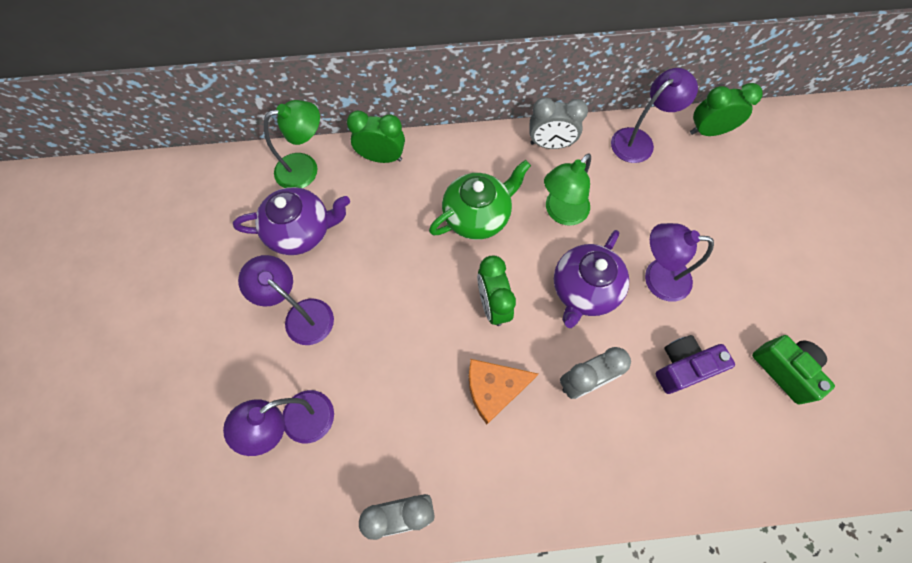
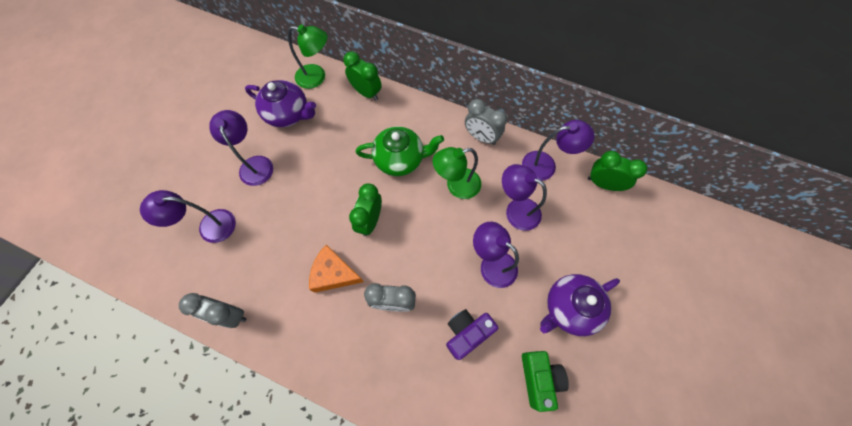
camera: 30 degrees right, 0 degrees up
(584, 290) = (435, 244): purple teapot -> purple teapot (569, 308)
(642, 205) = (516, 210): none -> purple lamp
(683, 367) = (467, 333): purple camera -> purple camera turned 45 degrees counterclockwise

